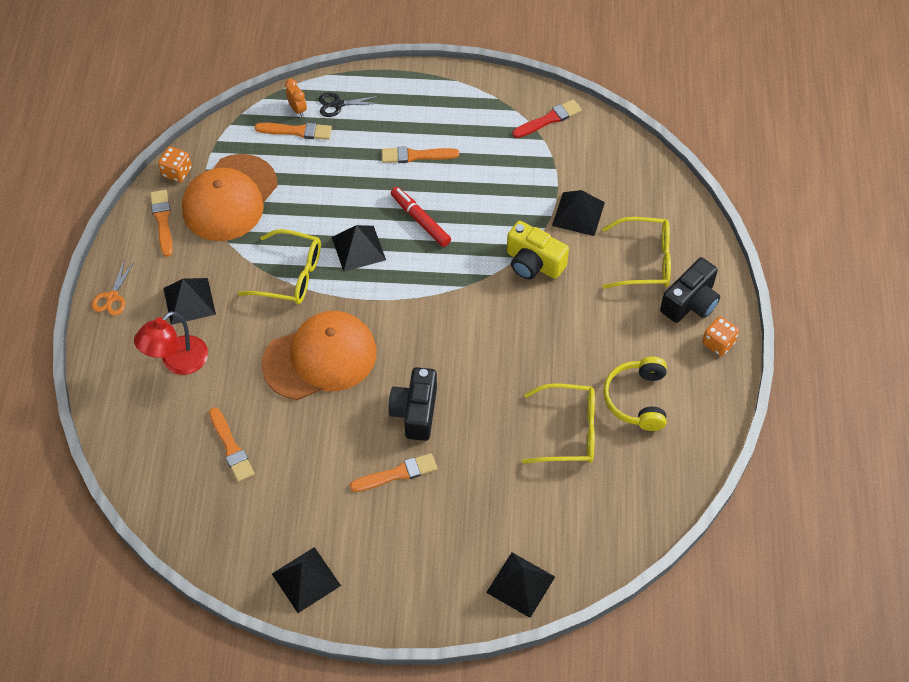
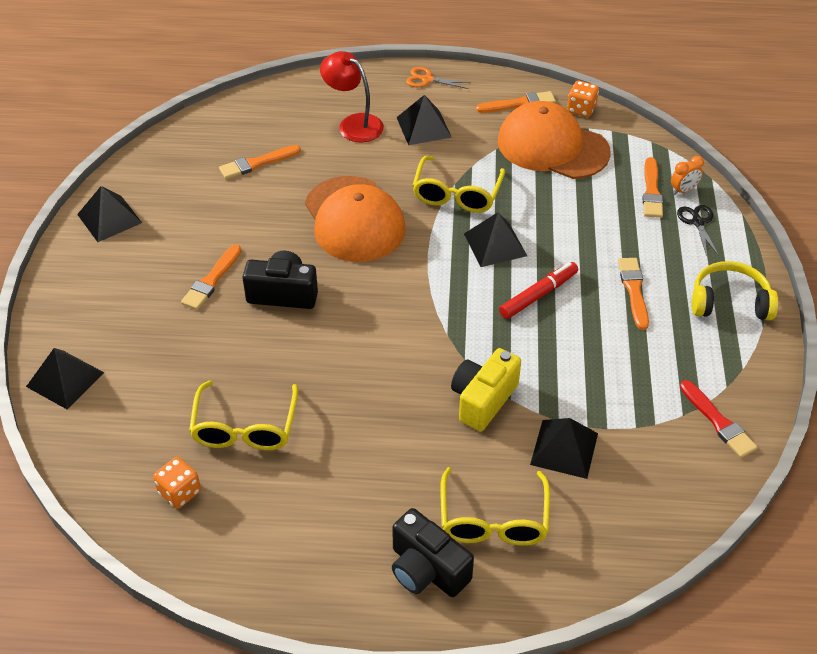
camera: 90 degrees right, 10 degrees down
(397, 474) = (211, 280): orange brush -> orange brush turned 45 degrees clockwise
(637, 399) = (282, 499): yellow headphones -> yellow headphones (729, 302)
(718, 343) = (361, 599): orange dice -> orange dice (179, 492)

